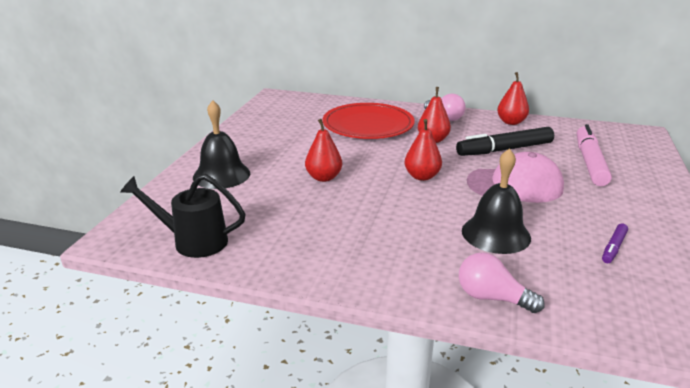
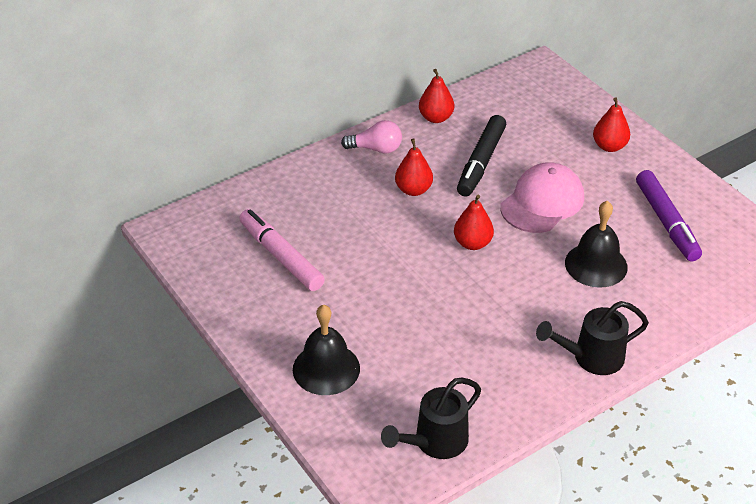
camera: 50 degrees left, 15 degrees up
(324, 177) = (408, 303): red pear -> red pear (609, 146)
(368, 125) = (330, 208): red plate -> none
(385, 276) = (591, 358): none -> black watering can
(492, 298) = (662, 321): pink light bulb -> none
(590, 162) = (553, 135): pink marker -> pink marker (281, 256)
(613, 247) = (666, 222): purple marker -> purple marker, size x2.06

